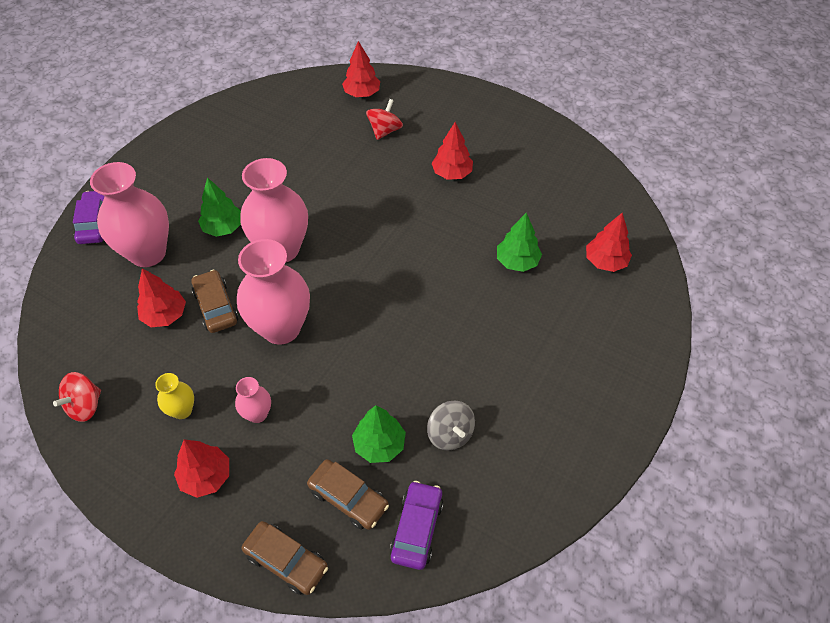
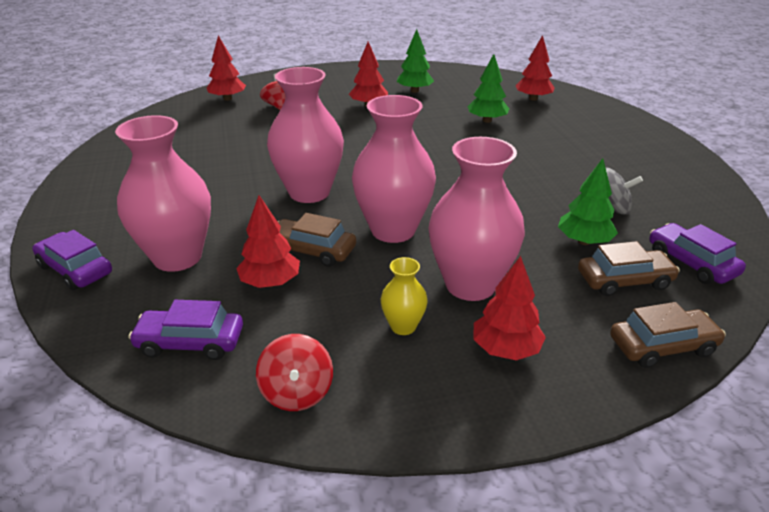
camera: 45 degrees left, 20 degrees down
(83, 327) = (190, 342): none -> purple car
(223, 228) = (231, 207): green tree -> green tree (414, 91)
(257, 414) = (470, 285): pink vase -> pink vase, size x2.13

